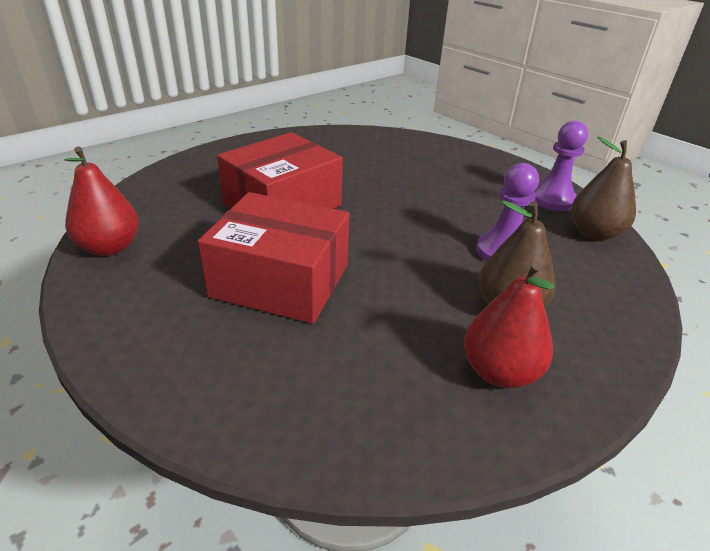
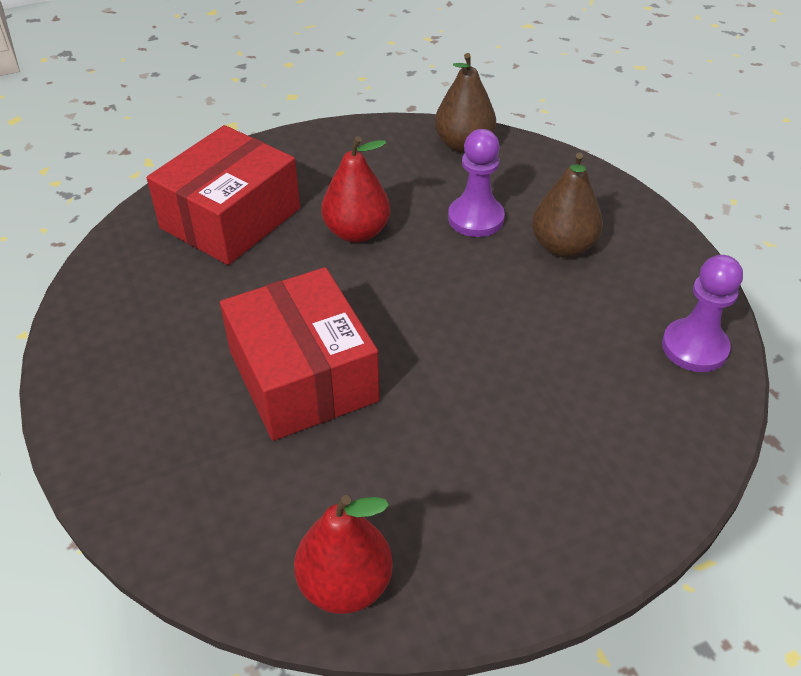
camera: 70 degrees left, 10 degrees up
(280, 280) = (476, 406): red box -> red box (230, 218)
(499, 372) = (643, 283): red pear -> red pear (356, 232)
(552, 200) = (390, 144): purple pawn -> purple pawn (694, 347)

